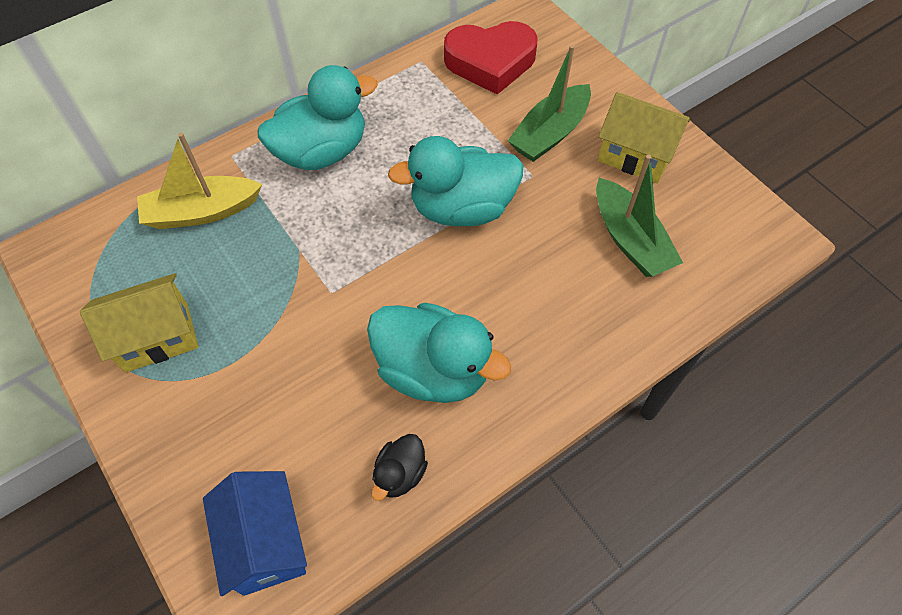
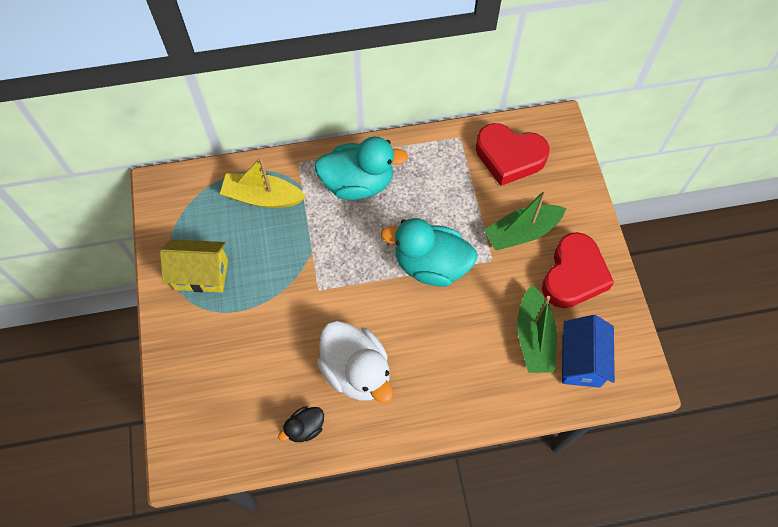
camera: 25 degrees right, 5 degrees up
(266, 542) = (211, 433): blue house -> blue house (581, 361)
(433, 370) = (356, 371): turquoise duck -> white duck
(635, 156) = (573, 275): yellow house -> red heart

